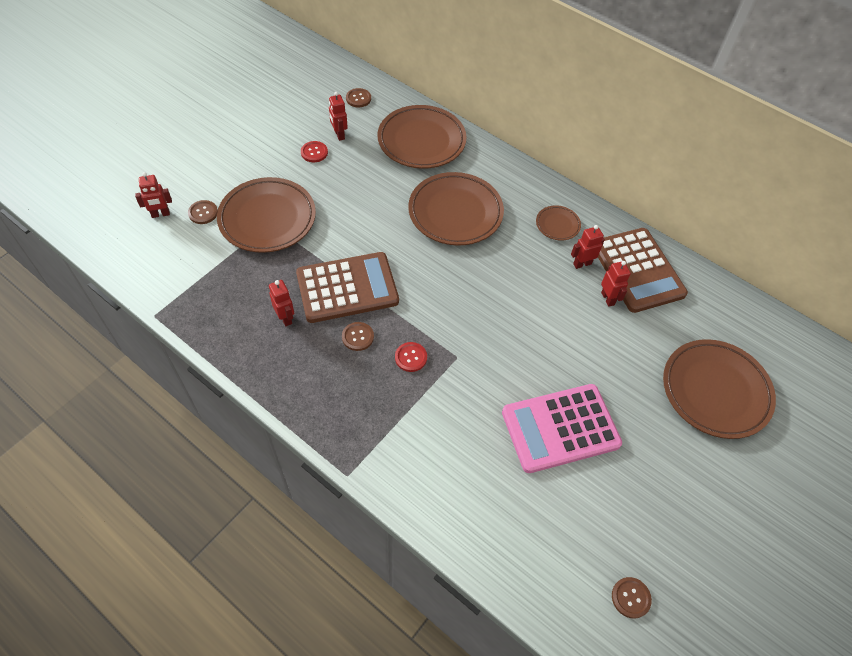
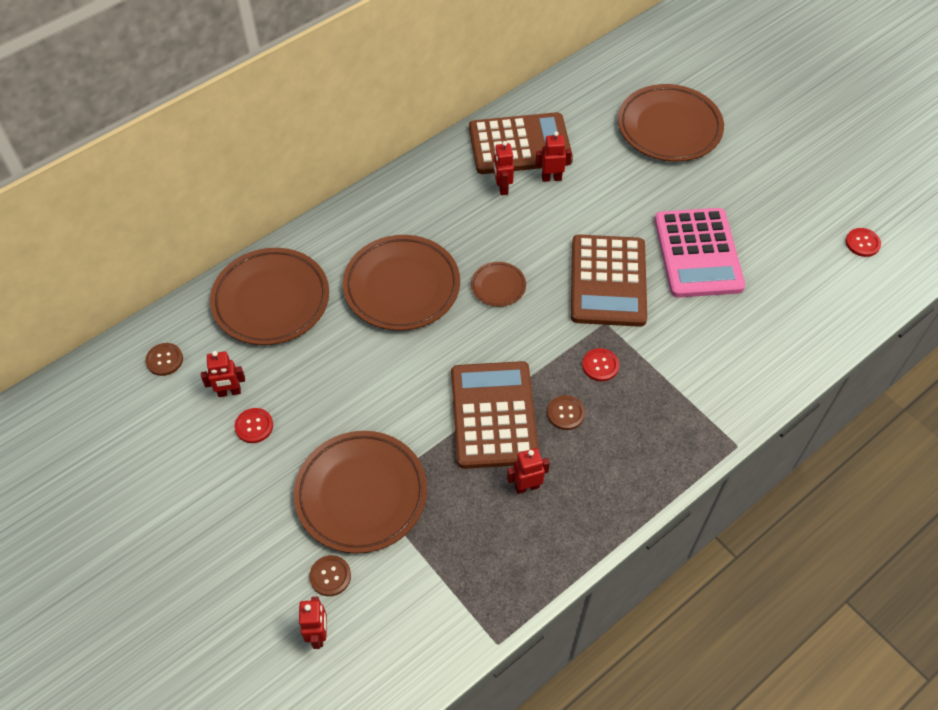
camera: 75 degrees left, 0 degrees up
(503, 354) = (608, 281): none -> brown calculator
(557, 225) = (443, 195): brown plate -> brown plate (498, 286)
(630, 598) = (862, 243): brown button -> red button

